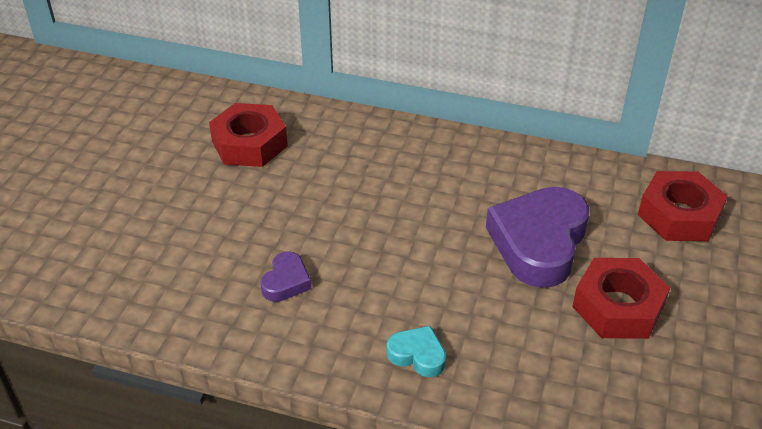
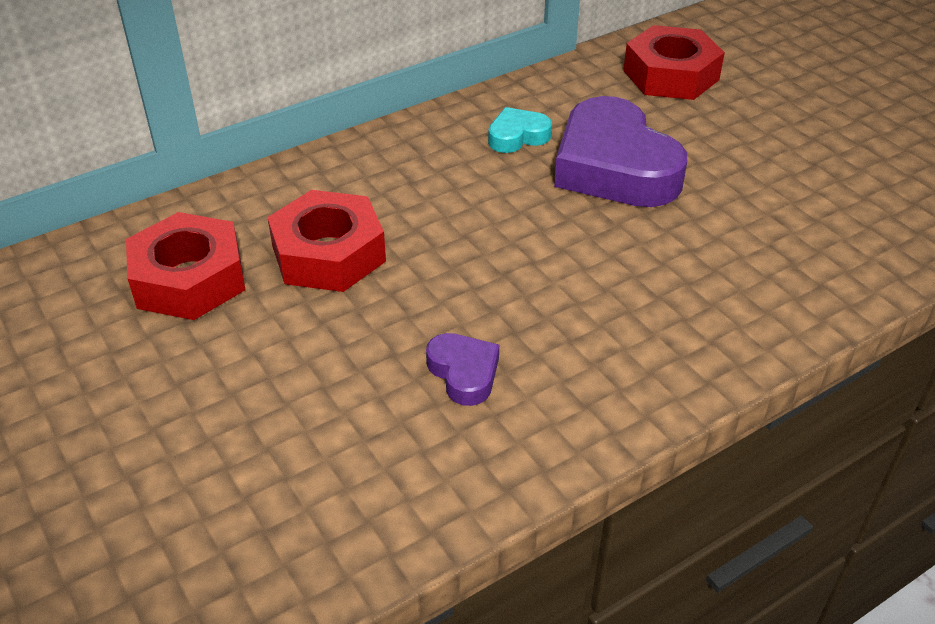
camera: 50 degrees left, 0 degrees up
(417, 355) = (683, 331): turquoise heart -> turquoise heart (517, 136)
(618, 307) = (747, 171): red nut -> red nut (329, 254)

